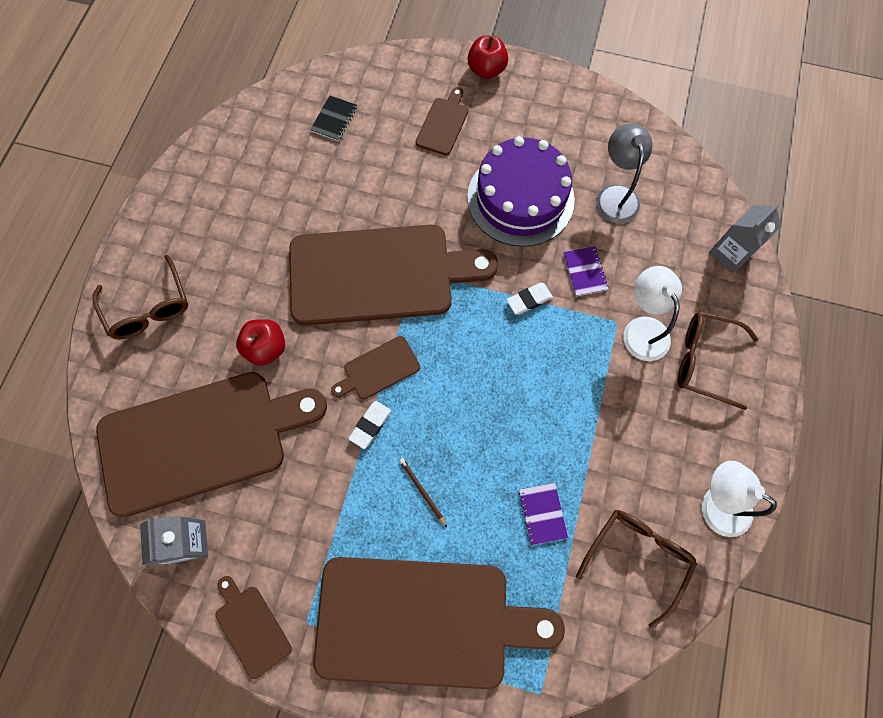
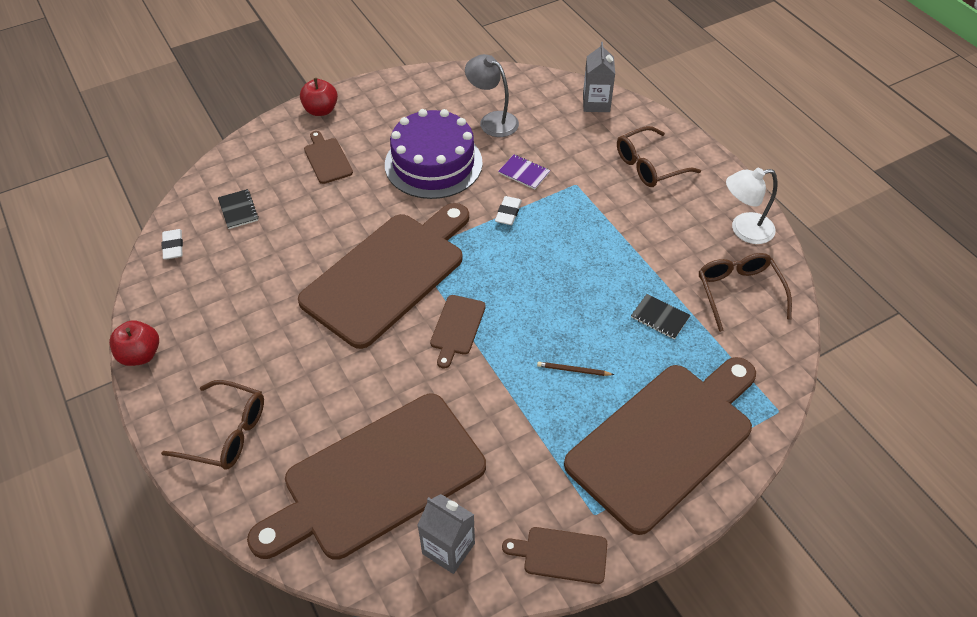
camera: 45 degrees left, 20 degrees down
(201, 440) = (377, 478): brown cutting board -> brown cutting board turned 150 degrees counterclockwise
(266, 348) = (358, 381): red apple -> red apple (140, 355)
(370, 425) = (492, 363): white eraser -> white eraser (173, 246)
(542, 513) = (660, 317): purple notebook -> black notebook
(642, 329) = (595, 176): white lamp -> none

